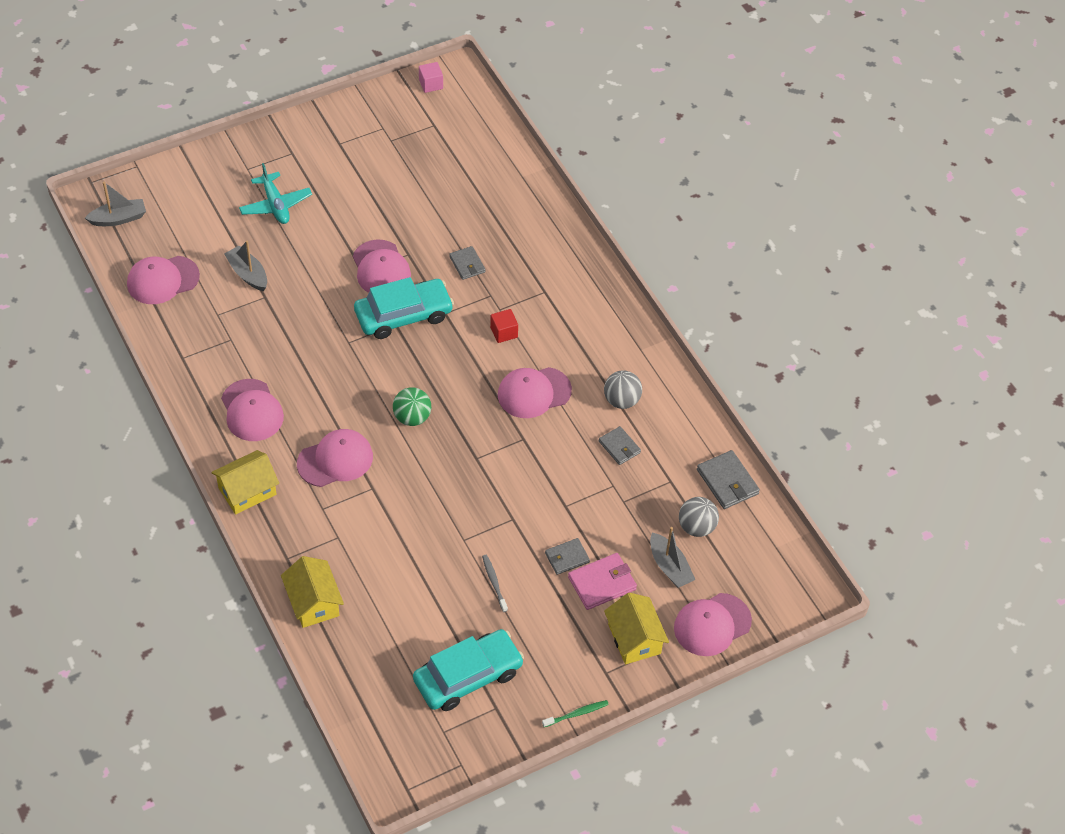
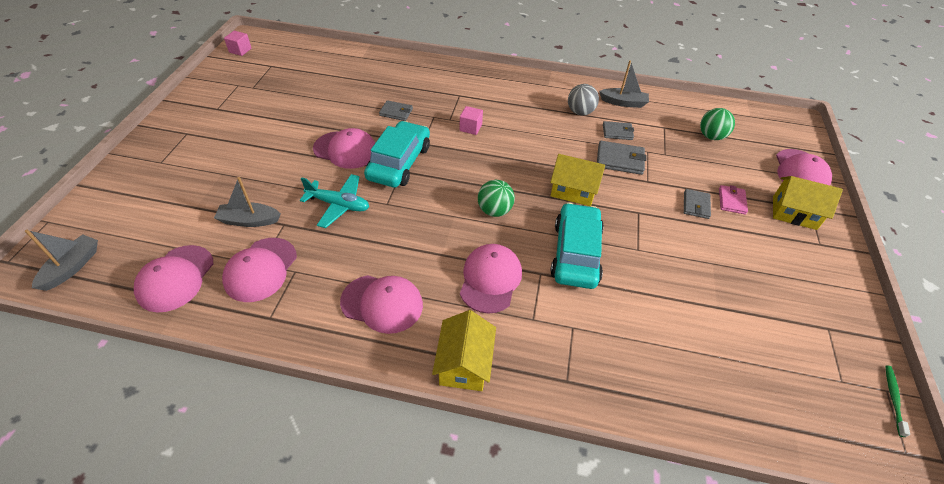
camera: 50 degrees left, 5 degrees down
(275, 205) = (214, 167): turquoise plane -> turquoise plane (338, 205)
(313, 602) = (634, 391): yellow house -> yellow house (573, 190)
(468, 676) = (784, 327): turquoise car -> turquoise car (575, 253)
(494, 582) = (693, 256): grey toothbrush -> none
(504, 332) = (470, 128): red cube -> pink cube
(534, 393) = (535, 142): pink cap -> pink cap (261, 269)
(577, 714) = (856, 282): green toothbrush -> green toothbrush (893, 398)
(602, 583) = (732, 201): pink wallet -> pink wallet, size x0.66
(669, 567) = (737, 164): grey boat -> grey boat (623, 102)
(696, 527) = (711, 136): grey ball -> green ball
(727, 482) = (683, 107): grey wallet -> grey wallet (619, 160)

